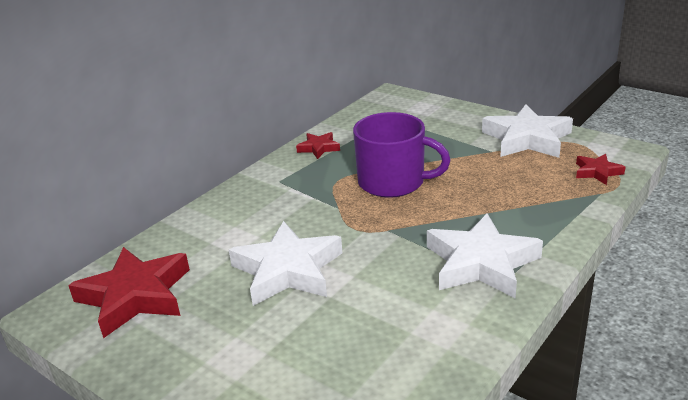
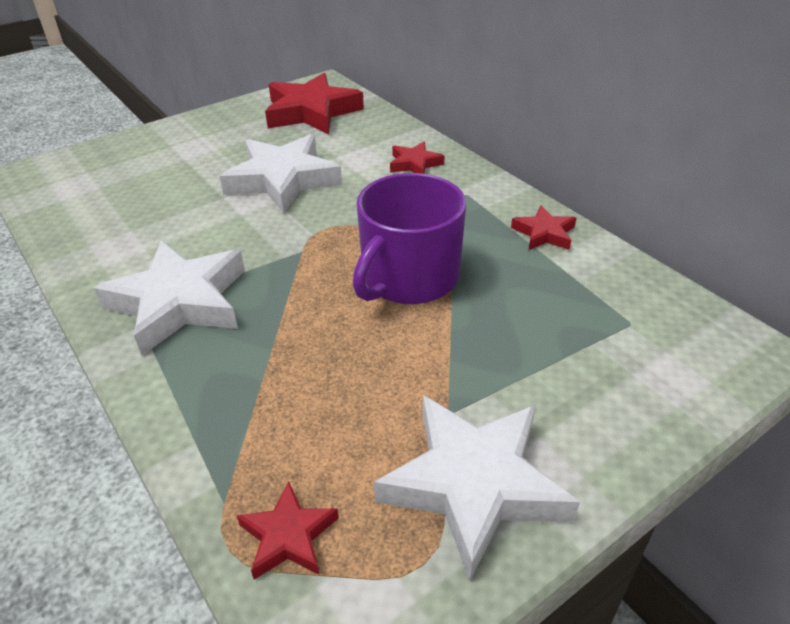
camera: 105 degrees right, 10 degrees up
(239, 210) = (414, 164): none -> red star

